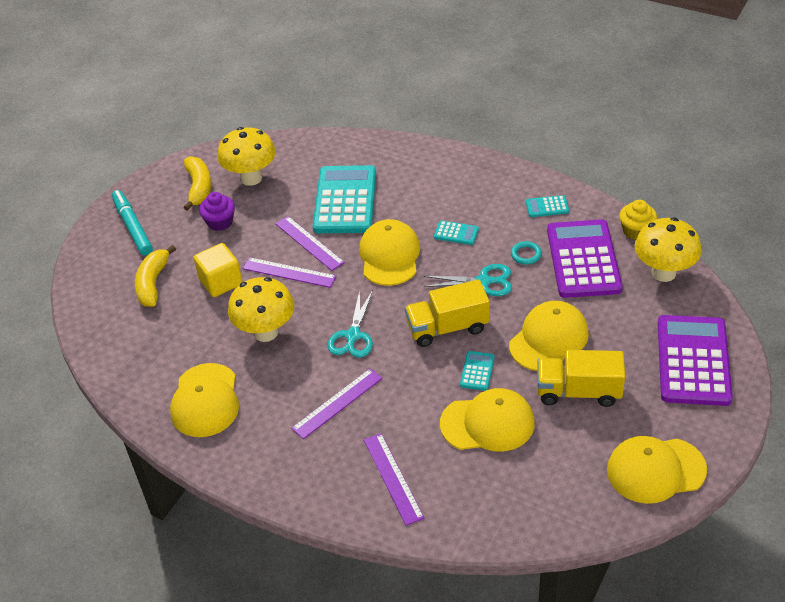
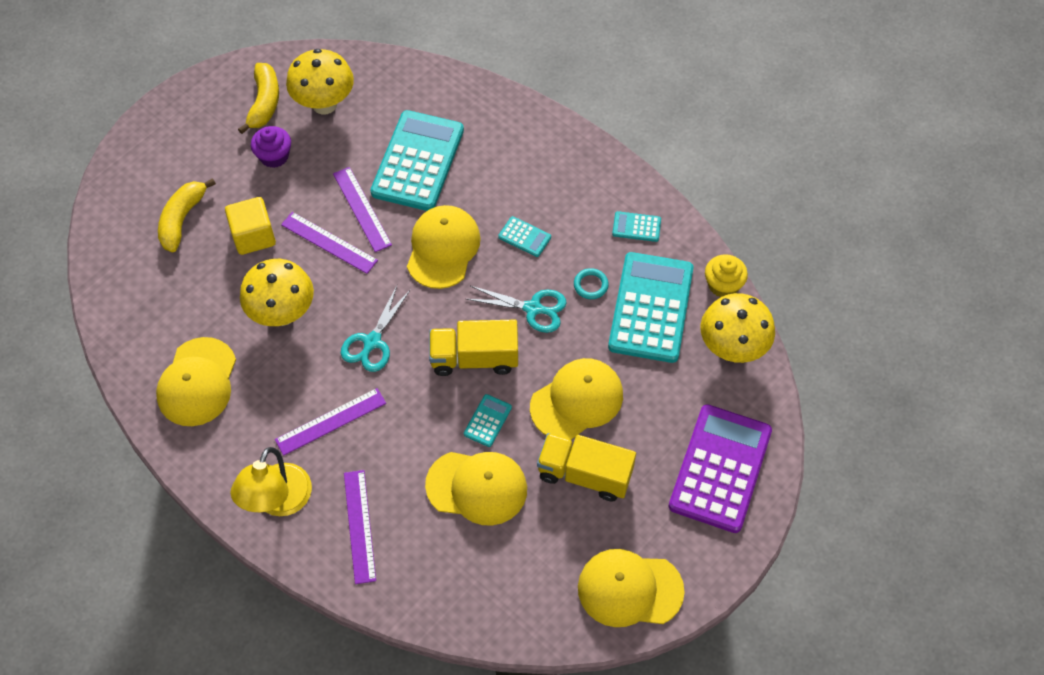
camera: 10 degrees right, 15 degrees up
(133, 227) = (180, 139): turquoise marker -> none
(311, 476) = (278, 502): none -> yellow lamp
(583, 259) = (651, 308): purple calculator -> turquoise calculator

